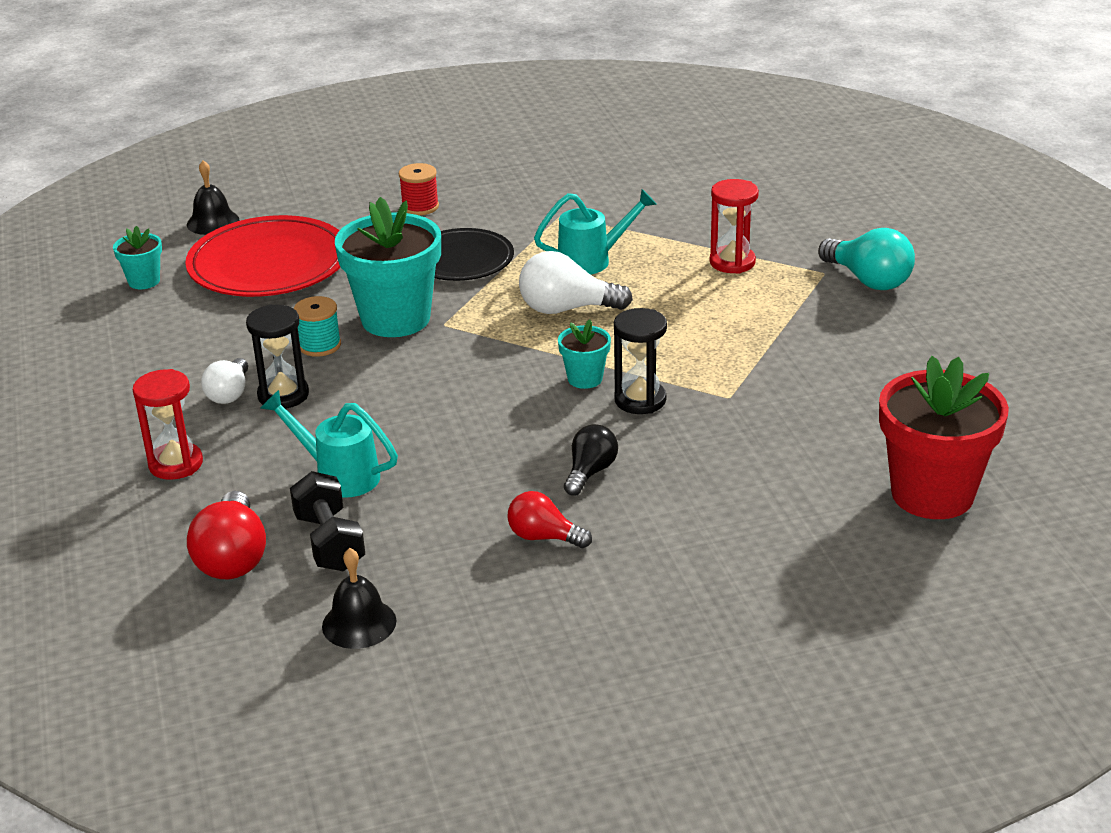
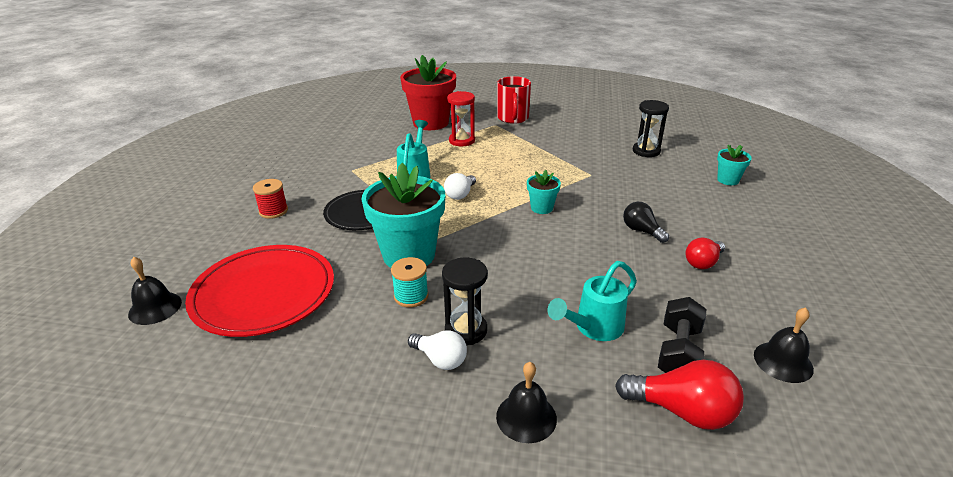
camera: 65 degrees left, 0 degrees up
(144, 281) = (200, 372): turquoise flower pot -> turquoise flower pot (728, 180)
(176, 464) = (526, 417): red hourglass -> black bell
(329, 542) = (678, 352): black dumbbell -> black dumbbell turned 75 degrees counterclockwise
(567, 309) = (460, 194): white light bulb -> white light bulb, size x0.64
(640, 400) = (577, 198): black hourglass -> black hourglass (646, 151)
(868, 280) = (513, 118): turquoise light bulb -> red mug
(932, 494) = (704, 153): red flower pot -> red flower pot (430, 123)

